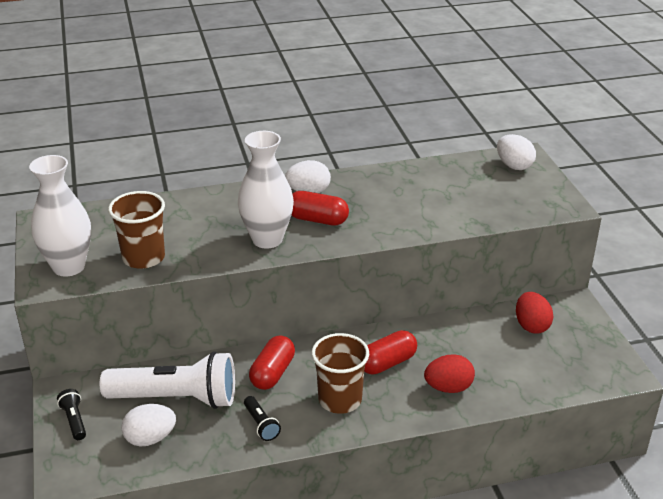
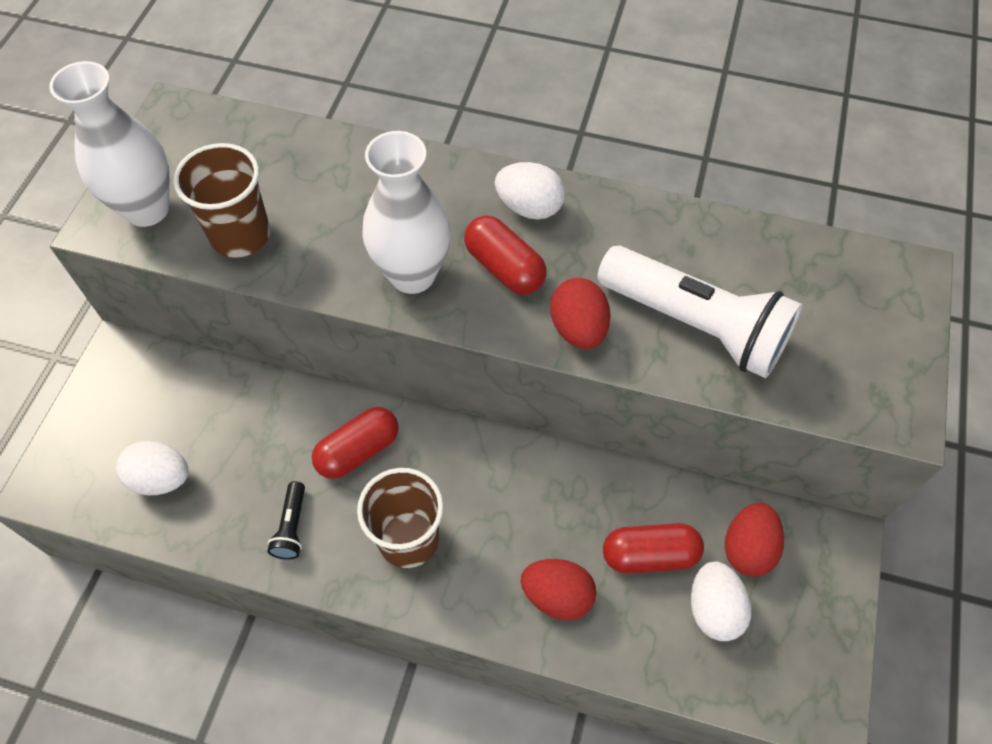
camera: 30 degrees right, 25 degrees up
(74, 420) = (103, 406): black flashlight -> none
(176, 398) = (227, 432): white flashlight -> white flashlight (696, 325)
(381, 229) = (578, 329): none -> red egg
(387, 363) = (507, 510): red capsule -> red capsule (649, 555)
(514, 166) = (875, 288): white egg -> white egg (713, 609)

